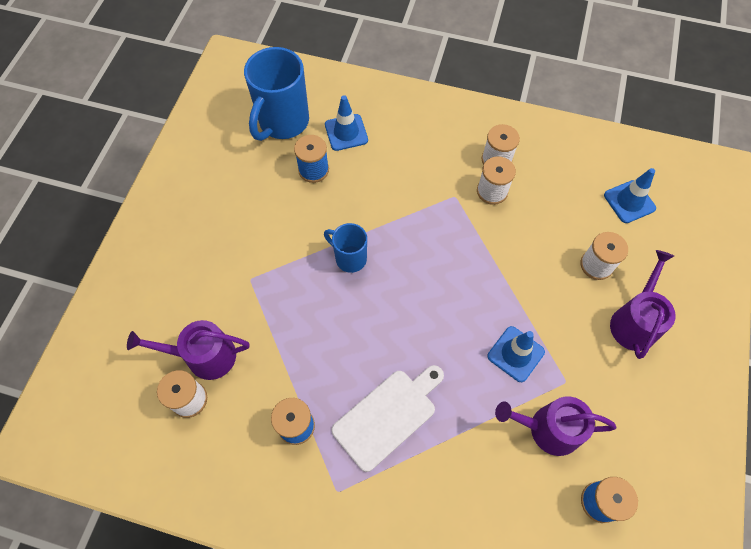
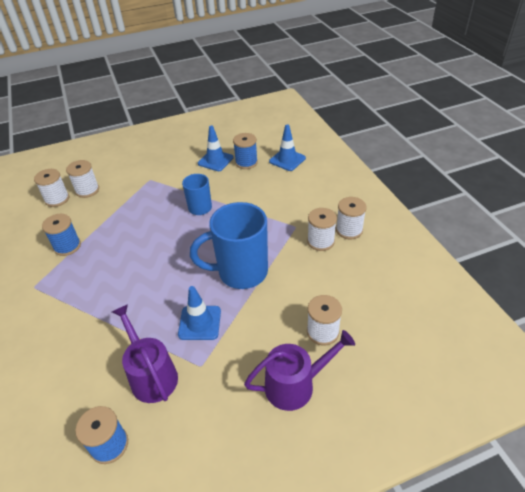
camera: 55 degrees right, 20 degrees down
(204, 356) = (87, 190): purple watering can -> white spool
(282, 122) = (265, 136): blue mug -> blue mug (240, 272)
(388, 416) = (101, 282): white cutting board -> none
(629, 202) = (406, 322): blue traffic cone -> blue traffic cone (215, 160)

